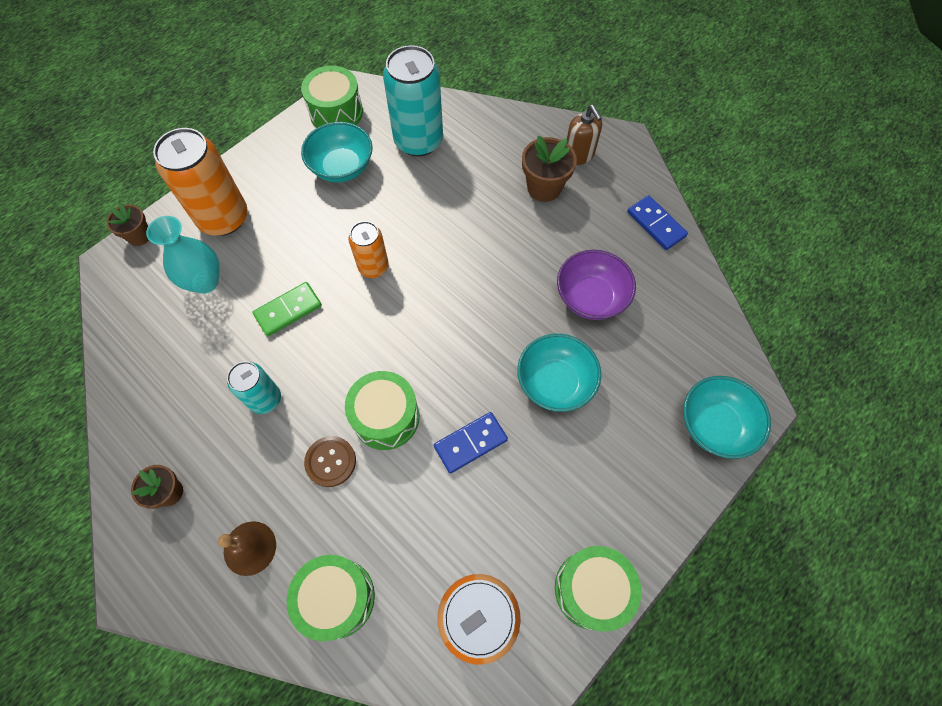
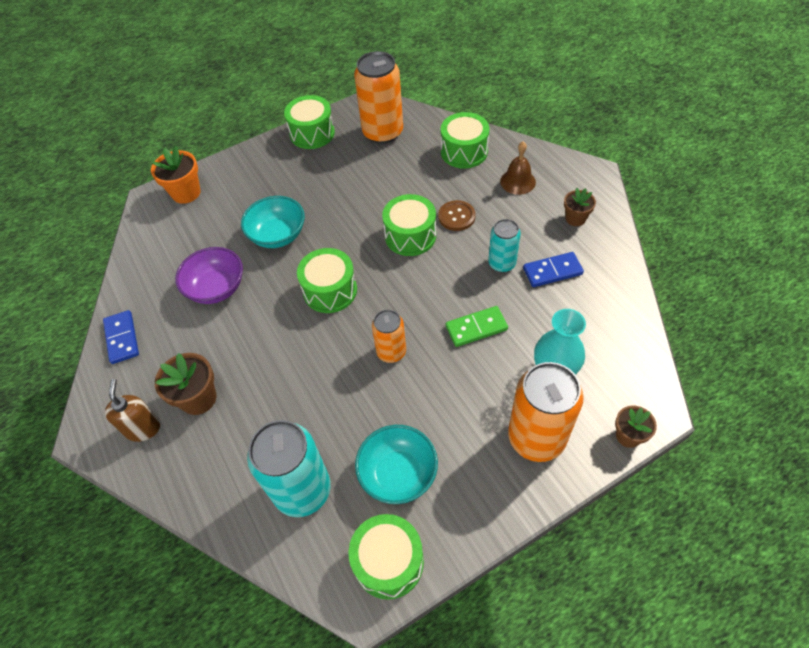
camera: 160 degrees left, 10 degrees down
(461, 321) = (330, 290): none -> green drum
(470, 443) = (354, 211): blue domino -> blue domino (552, 271)
(714, 425) = (186, 193): turquoise bowl -> orange flower pot

